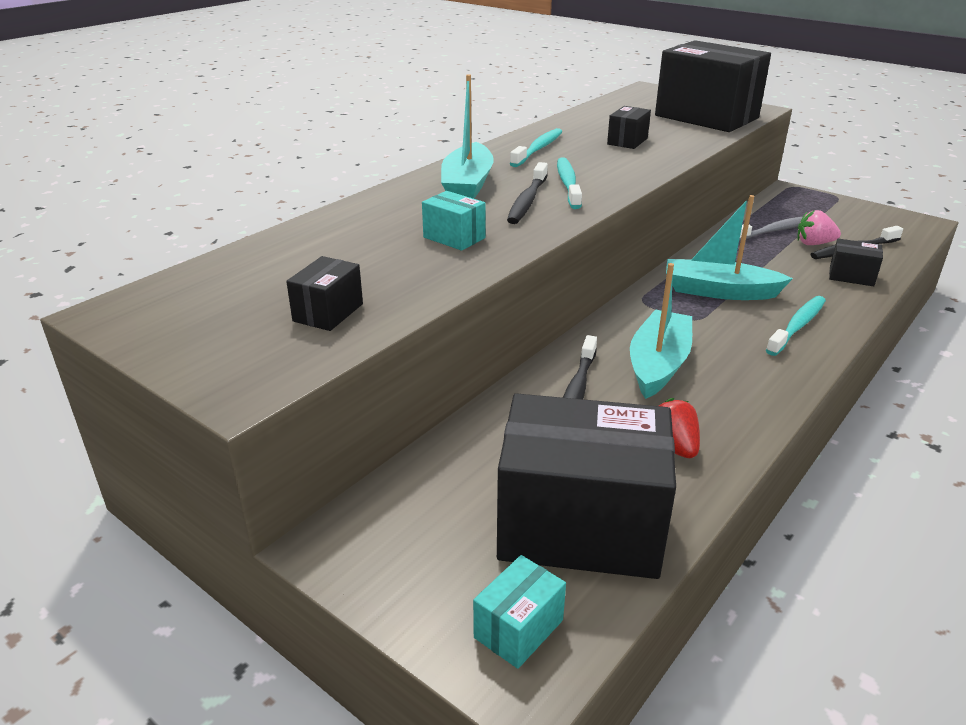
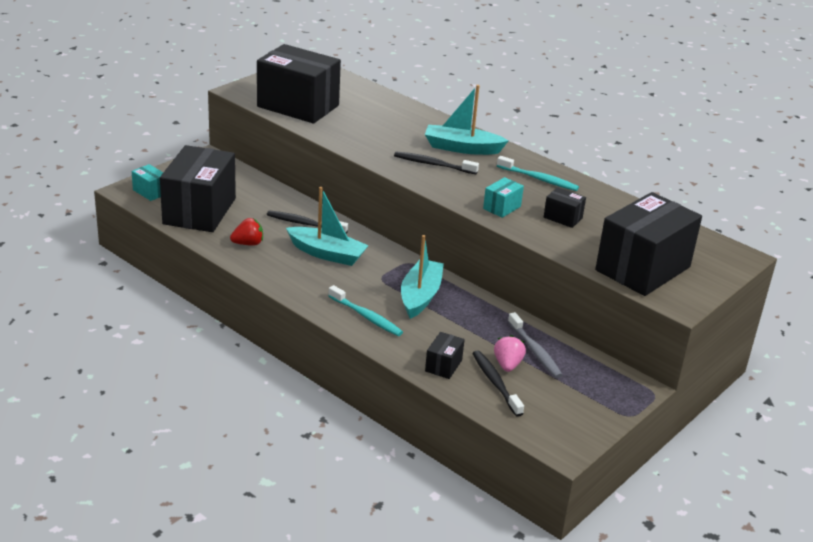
camera: 90 degrees right, 0 degrees up
(328, 312) = (298, 106): black box -> black box, size x2.35
(454, 237) = (378, 138): turquoise box -> turquoise box (502, 207)
(568, 184) = (464, 181): turquoise toothbrush -> none

